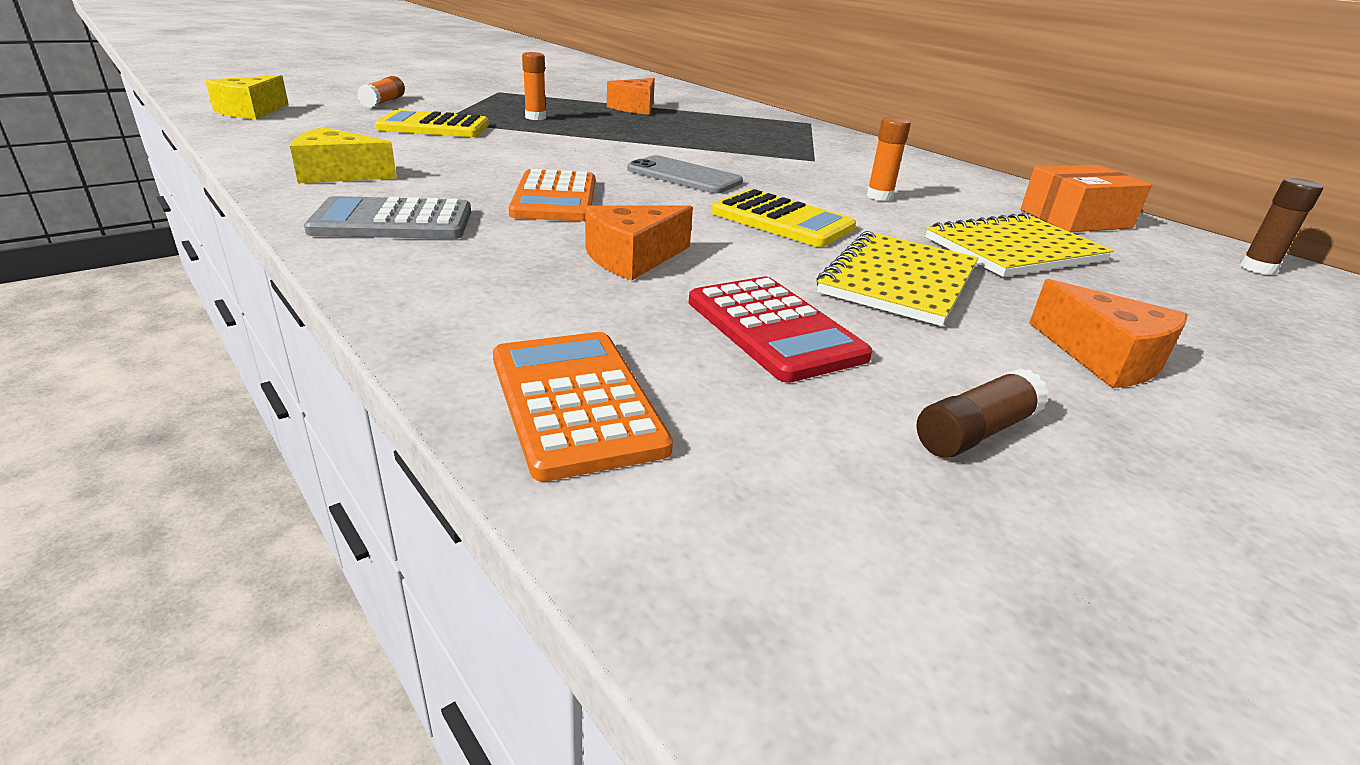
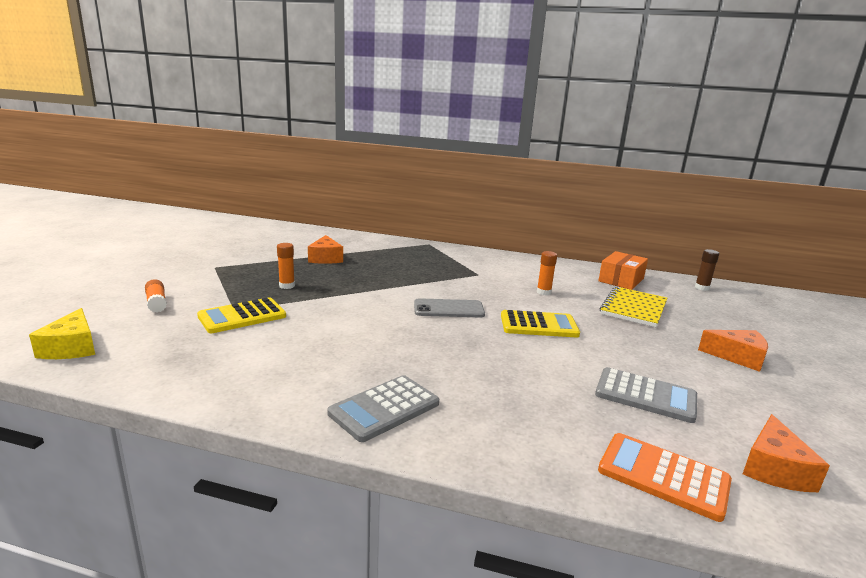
camera: 35 degrees left, 10 degrees down
(338, 174) = (273, 384): yellow cheese -> none
(555, 198) = (424, 352): orange calculator -> none
(633, 258) = (532, 379): orange cheese -> orange cheese (774, 469)
(774, 329) = (645, 396): red calculator -> grey calculator
(898, 281) = (633, 345): yellow notebook -> none
(975, 432) = (766, 414): brown glue stick -> none

